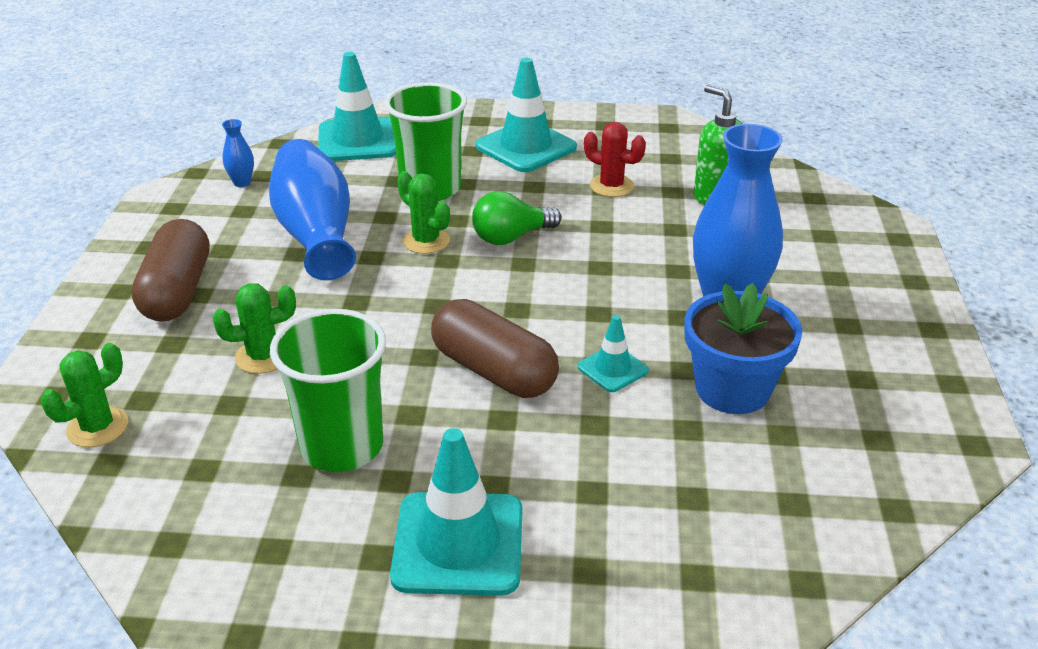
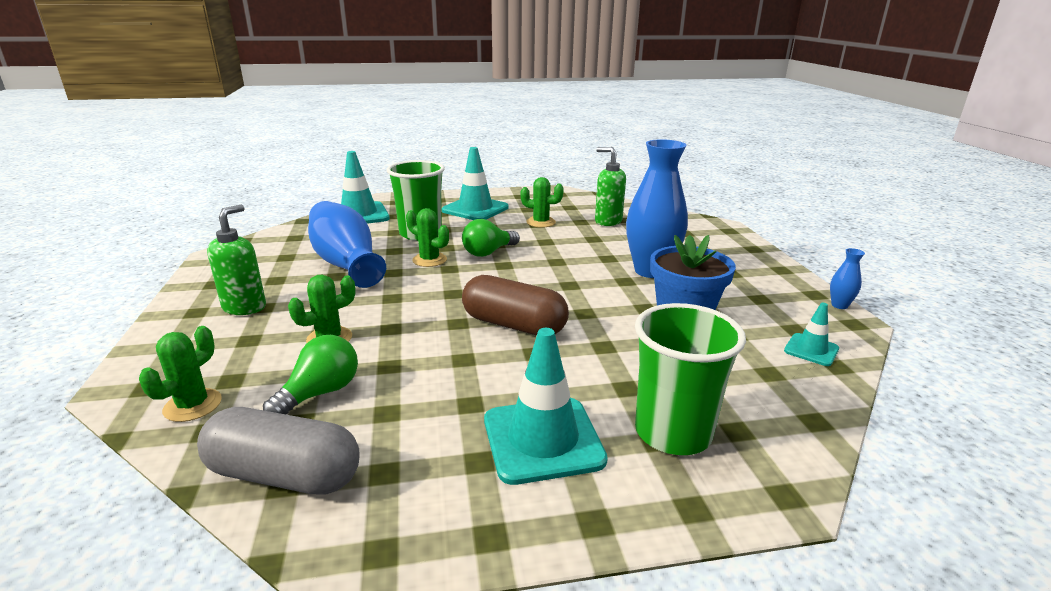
camera: 15 degrees left, 10 degrees down
(173, 532) = (284, 475): none -> grey capsule
(177, 291) = (245, 307): brown capsule -> green soap dispenser
(233, 435) = (320, 393): none -> green light bulb
(242, 183) = (280, 242): blue vase -> blue vase (839, 305)
(342, 446) = (416, 387): green cup -> green cup (673, 433)
(611, 186) = (541, 222): red cactus -> green cactus
(612, 369) = (597, 313): turquoise traffic cone -> turquoise traffic cone (811, 350)

